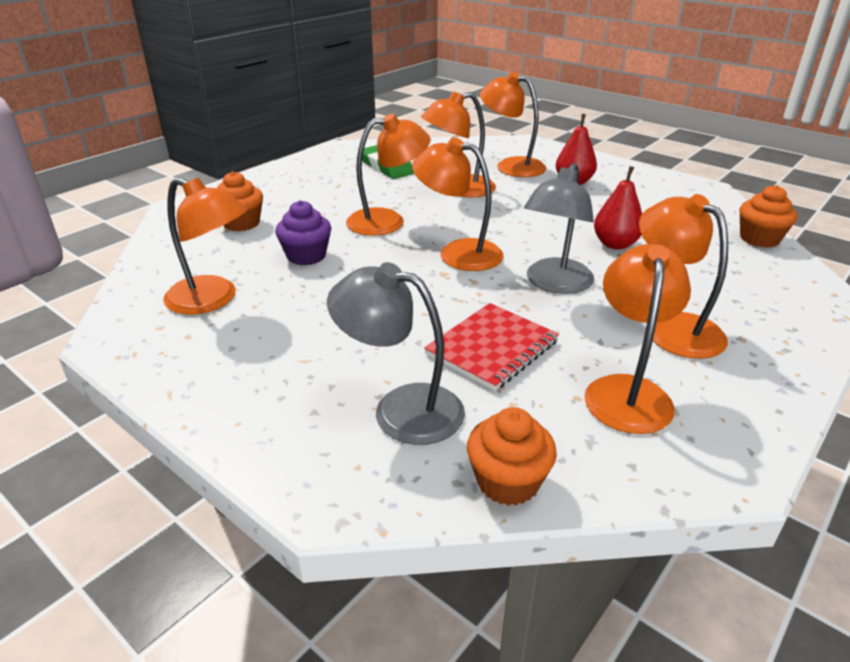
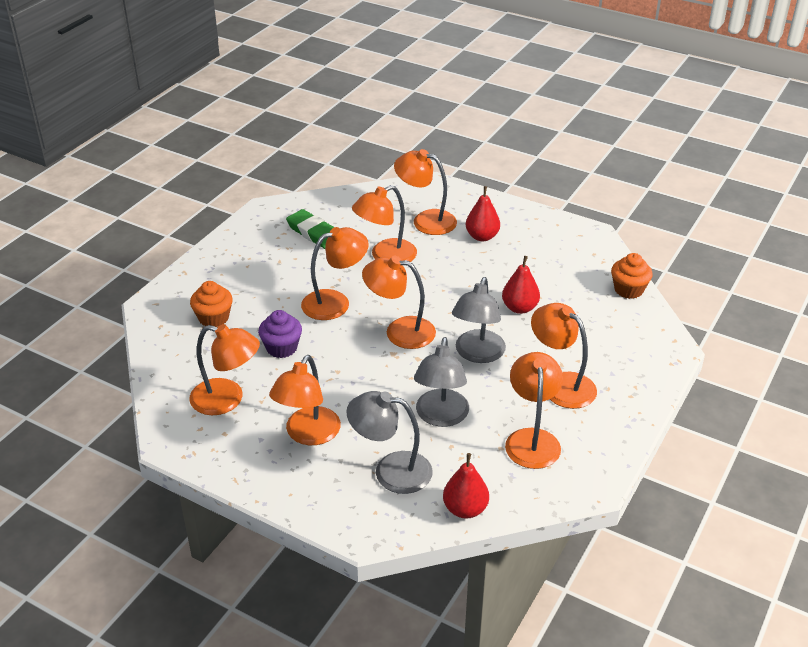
camera: 10 degrees left, 5 degrees up
(298, 349) = (308, 434): none -> orange lamp
(492, 348) = (440, 417): red notebook -> grey lamp
(507, 482) = (465, 509): orange cupcake -> red pear

